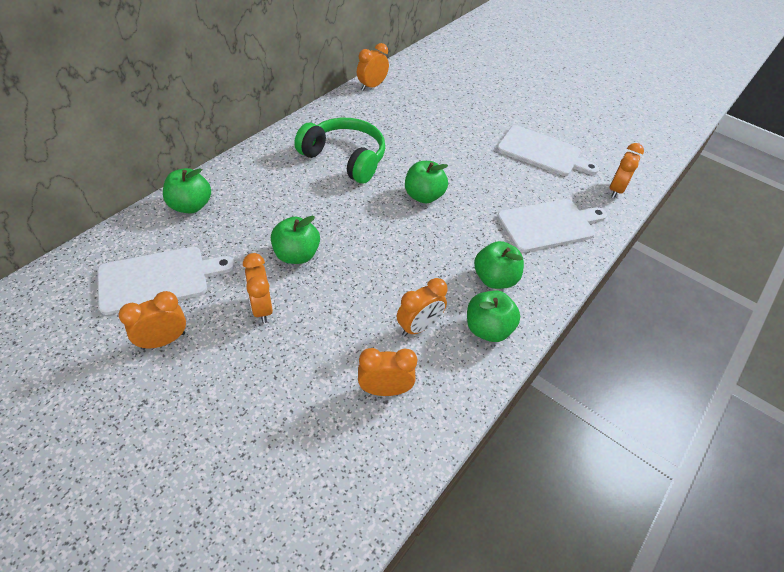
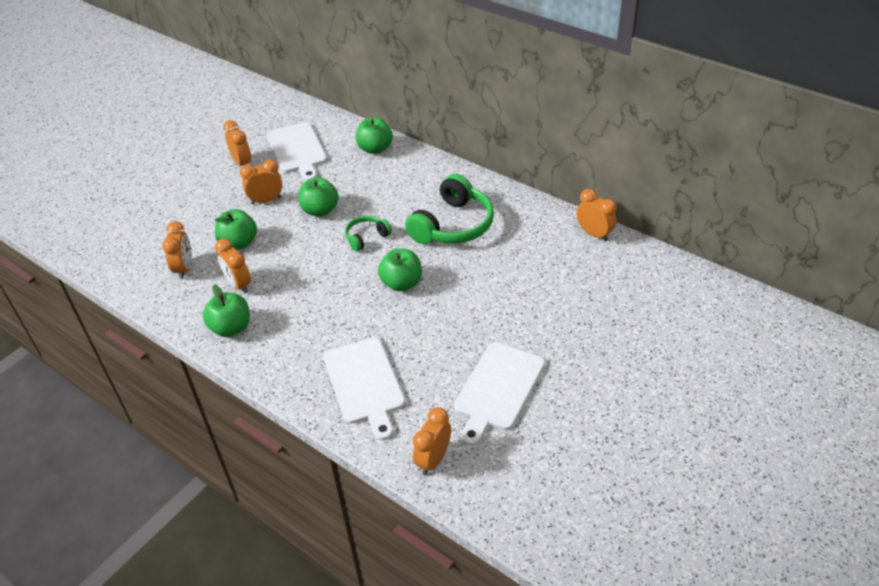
camera: 95 degrees right, 5 degrees down
(352, 218) = (366, 237): none -> green headphones
(494, 279) = (288, 334): green apple -> green apple (239, 243)
(616, 190) = (433, 459): orange clock -> orange clock turned 90 degrees counterclockwise

